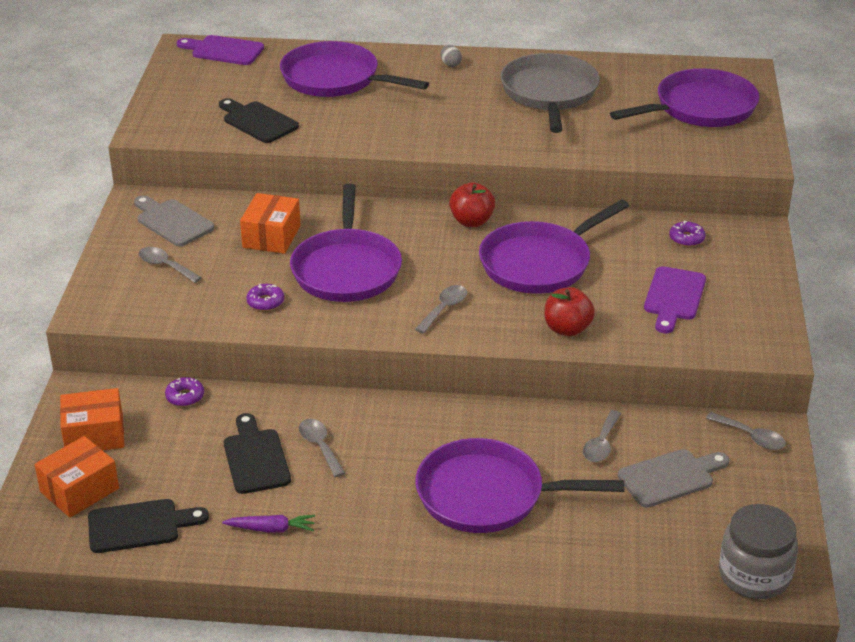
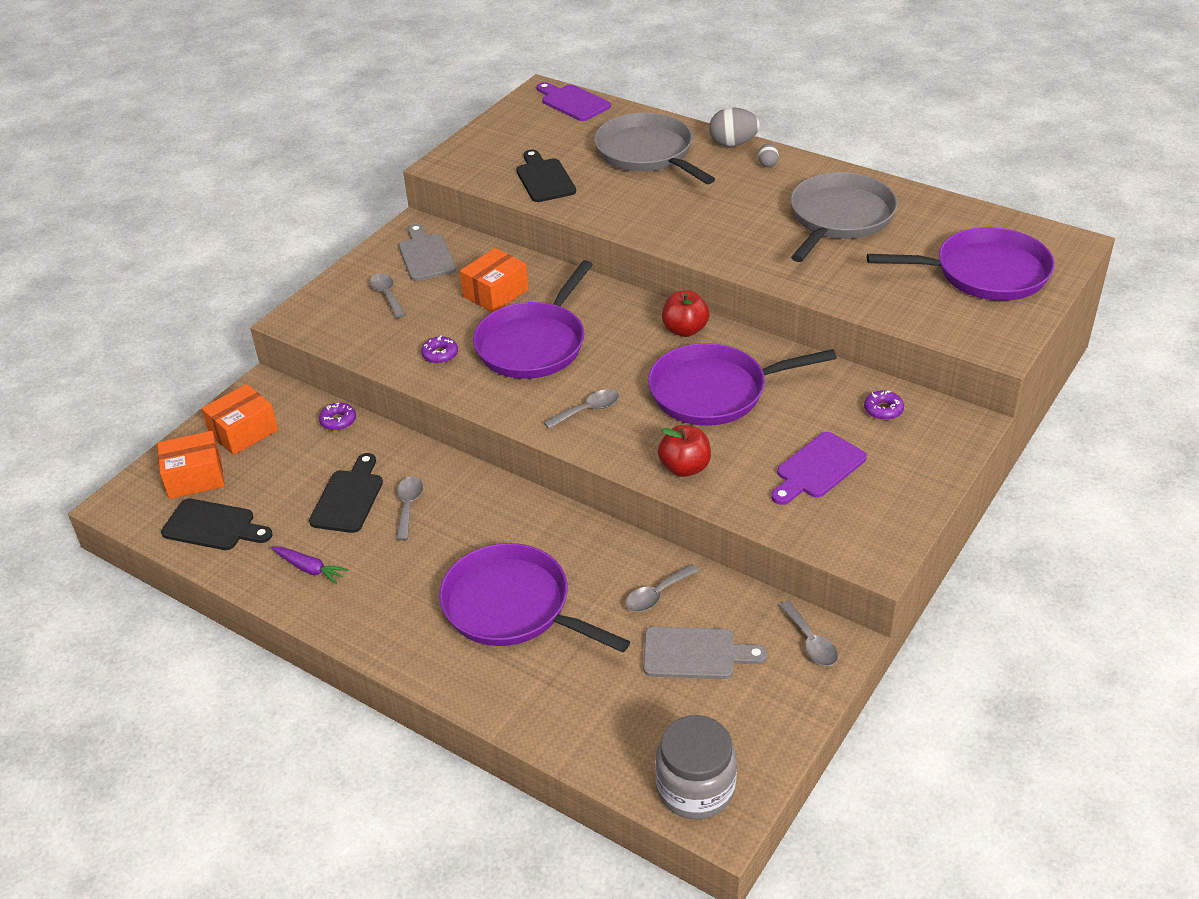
camera: 30 degrees right, 5 degrees up
(94, 435) = (243, 432): orange box -> orange box turned 60 degrees counterclockwise
(335, 79) = (647, 153): purple pan -> grey pan
(405, 54) = (733, 143): none -> grey egg

